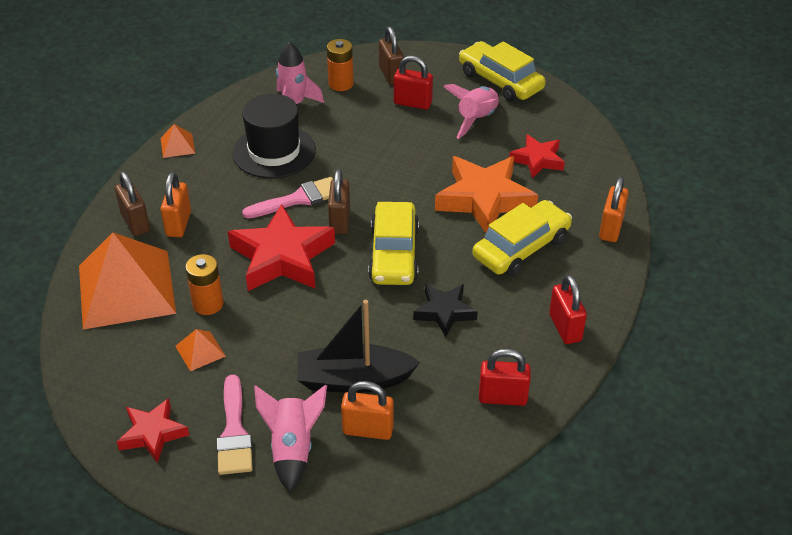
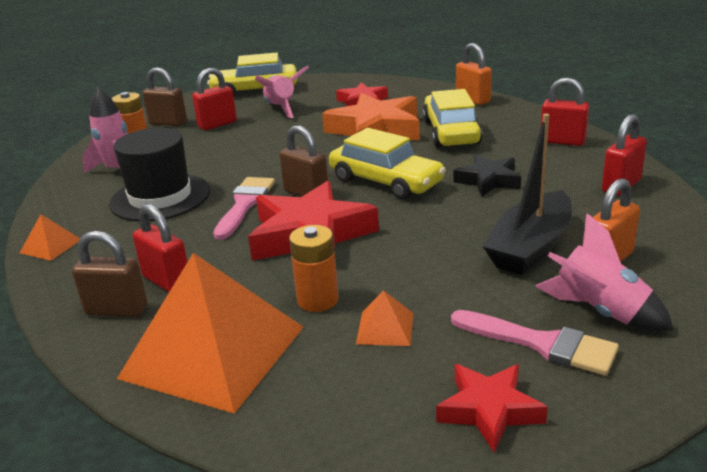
camera: 50 degrees left, 15 degrees down
(178, 224) = (167, 281): orange padlock -> red padlock

